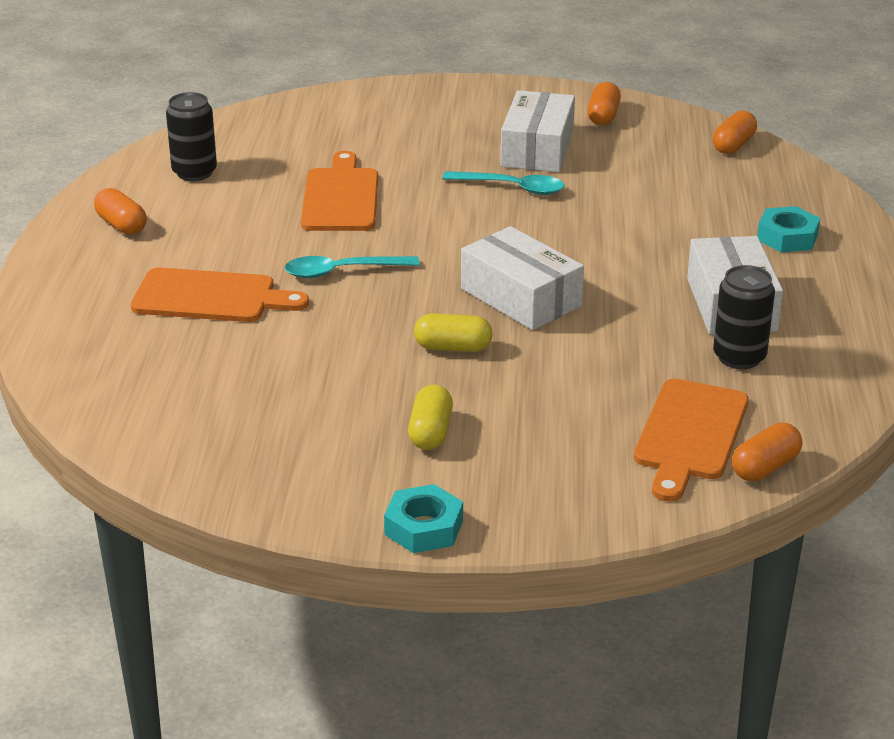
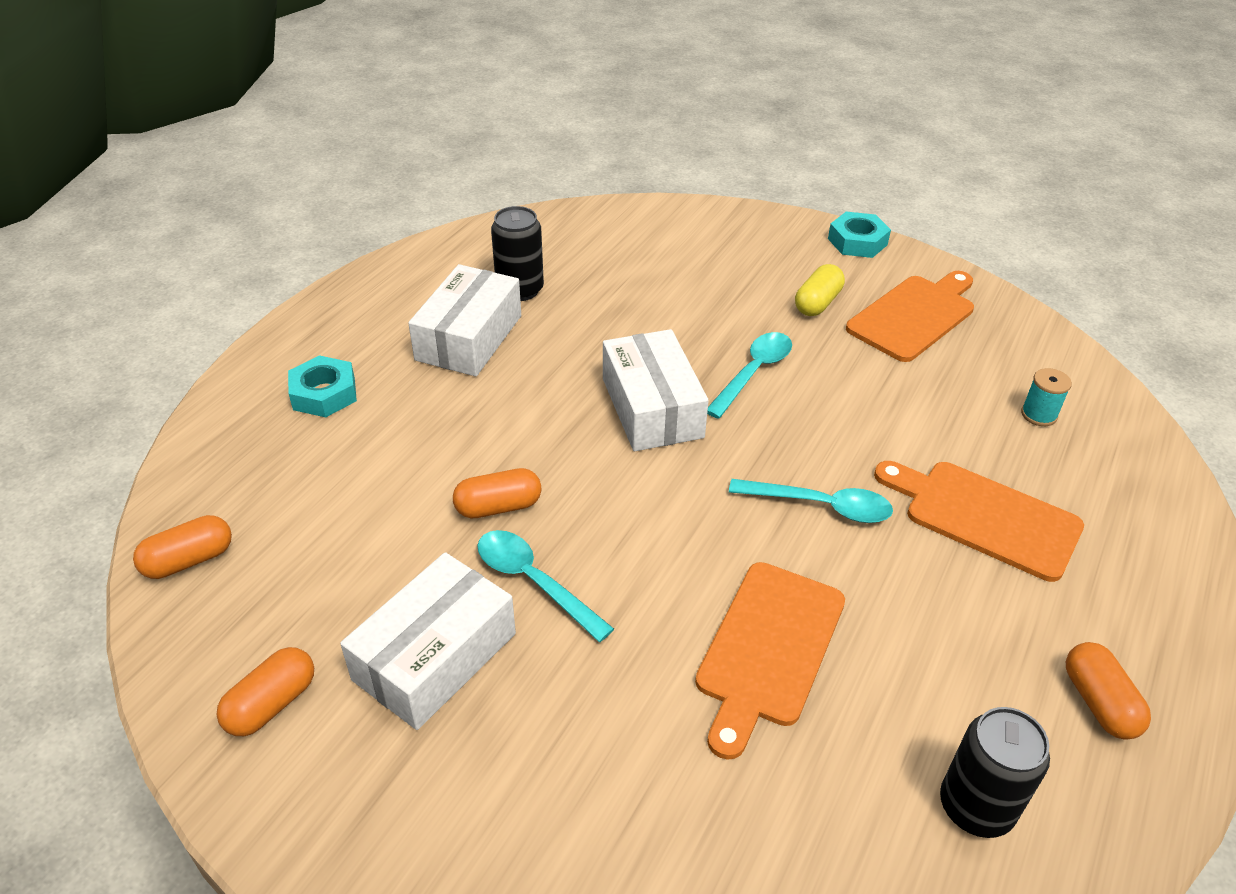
camera: 155 degrees left, 10 degrees up
(171, 384) = (1038, 414): none -> turquoise spool
(453, 347) = (754, 372): yellow capsule -> turquoise spoon
(689, 435) = (622, 246): orange cutting board -> orange cutting board (914, 316)
(765, 467) = (593, 213): orange capsule -> orange capsule (498, 507)

